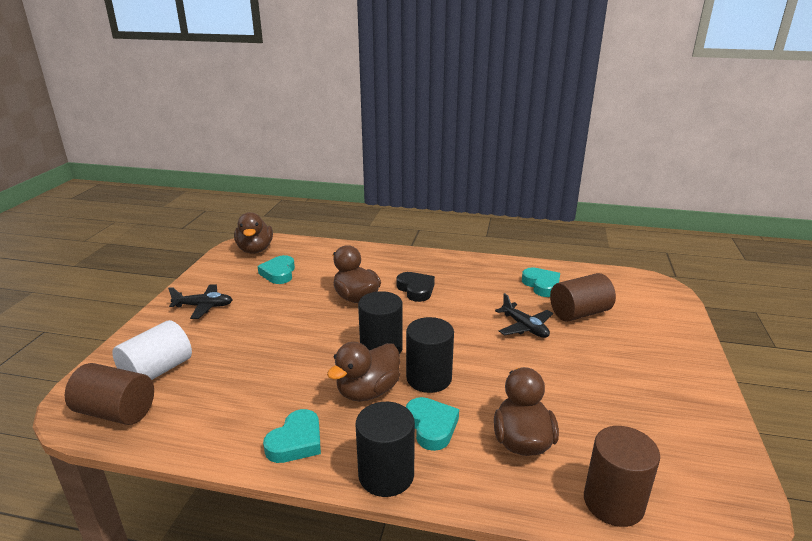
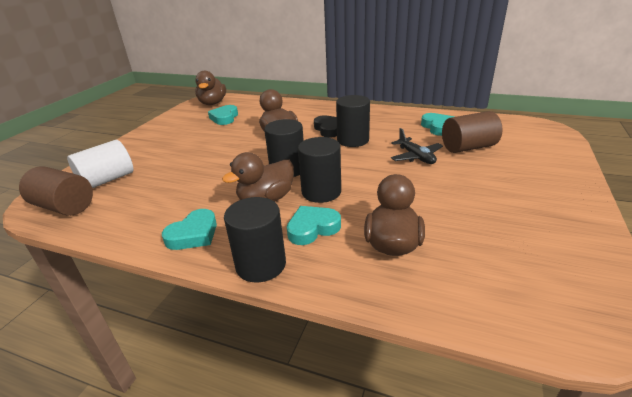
camera: 10 degrees right, 5 degrees up
(204, 306) = (160, 138): black plane -> none
(431, 426) = (312, 228): turquoise heart -> turquoise heart turned 105 degrees counterclockwise
(448, 305) = (353, 140): none -> black cylinder
(613, 502) = (472, 302): brown cylinder -> none

